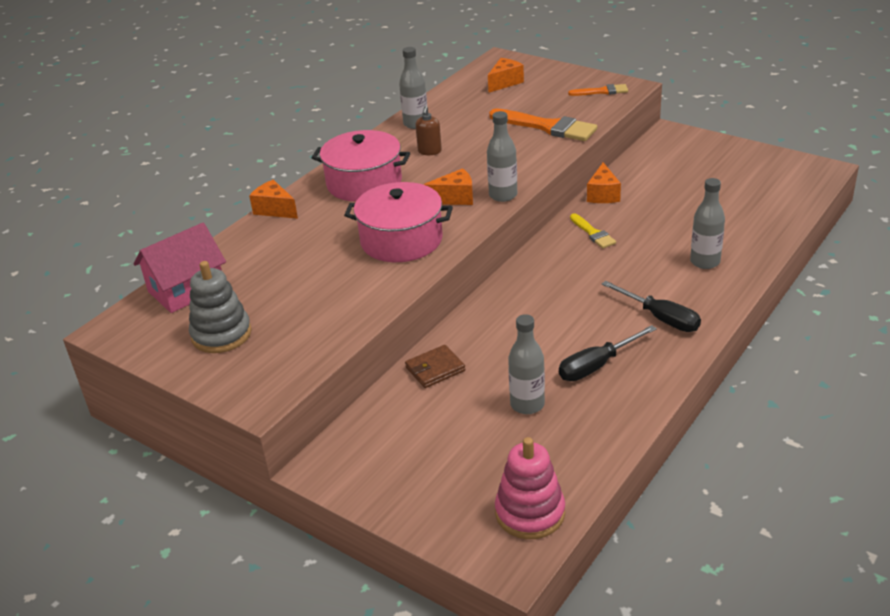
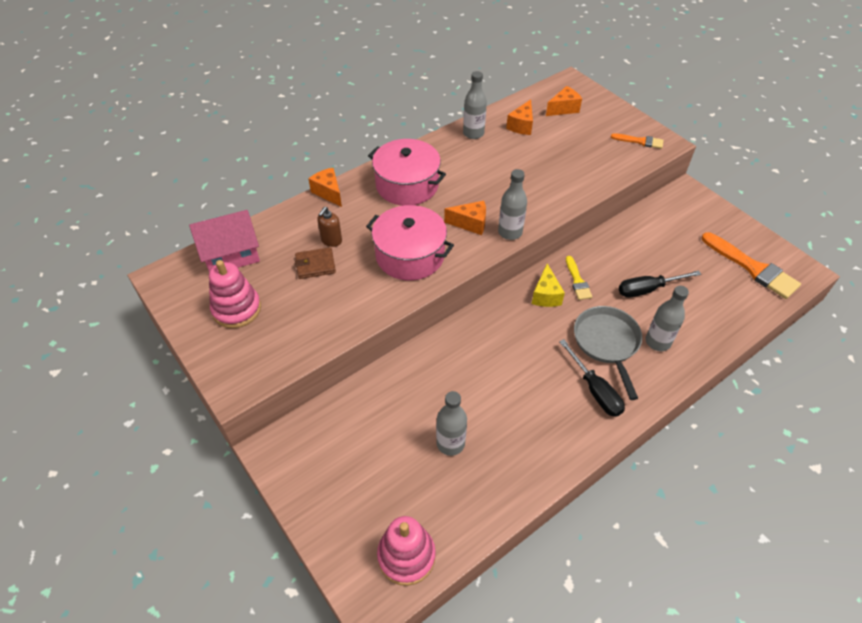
camera: 15 degrees right, 15 degrees up
(221, 334) = (237, 309): grey stacking toy -> pink stacking toy
(429, 151) = (471, 166): brown soap dispenser -> brown soap dispenser (331, 240)
(435, 369) = (395, 381): brown wallet -> brown wallet (315, 265)
(547, 127) = (577, 167): orange brush -> orange brush (752, 268)
(565, 253) = (546, 295): none -> yellow cheese
(597, 366) = (522, 423): black screwdriver -> black screwdriver (648, 289)
(603, 195) = (603, 242): orange cheese -> orange cheese (521, 126)
(652, 276) = (607, 343): none -> grey pan

